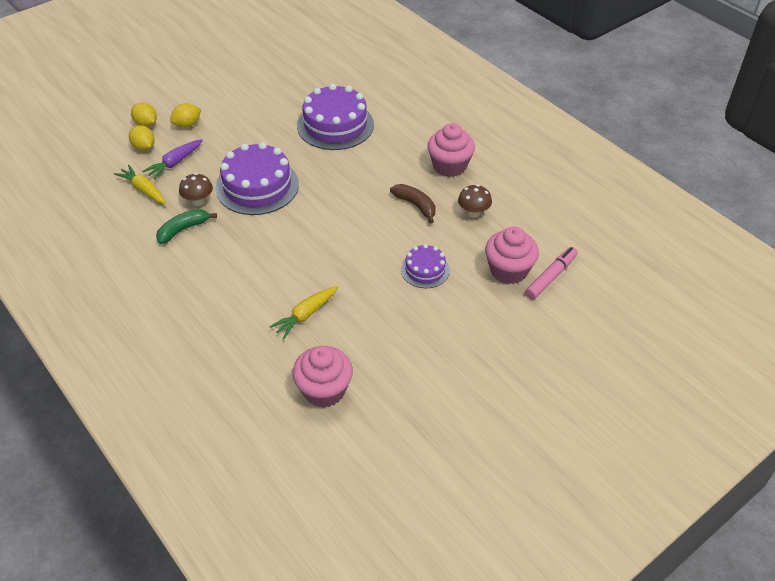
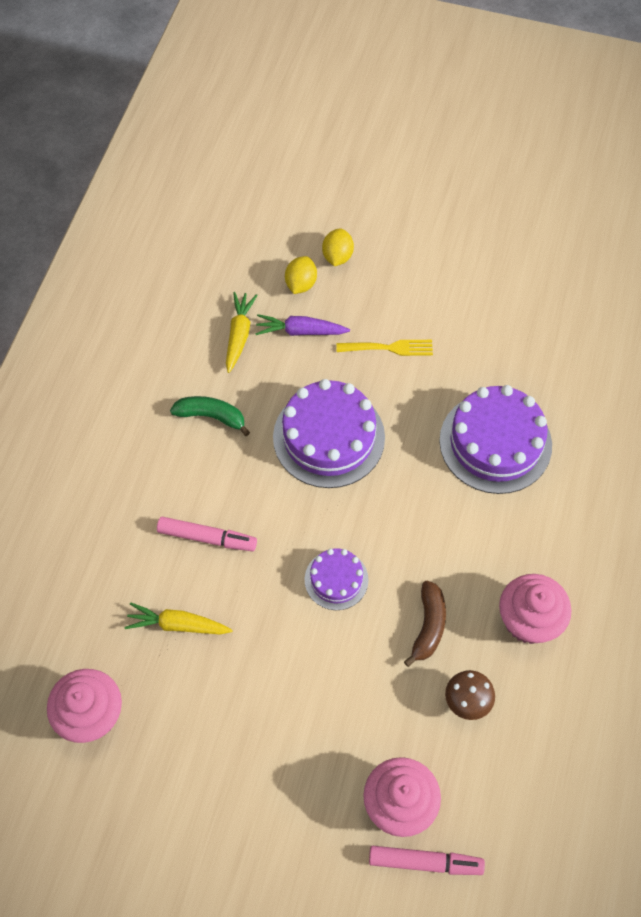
camera: 55 degrees right, 15 degrees up
(187, 125) = (369, 295): yellow lemon -> none
(198, 201) = (262, 398): brown mushroom -> none
(230, 134) = (389, 348): none -> yellow fork
(262, 272) = (207, 537): none -> pink marker
(425, 270) = (331, 705): purple cake -> purple cake (336, 579)

